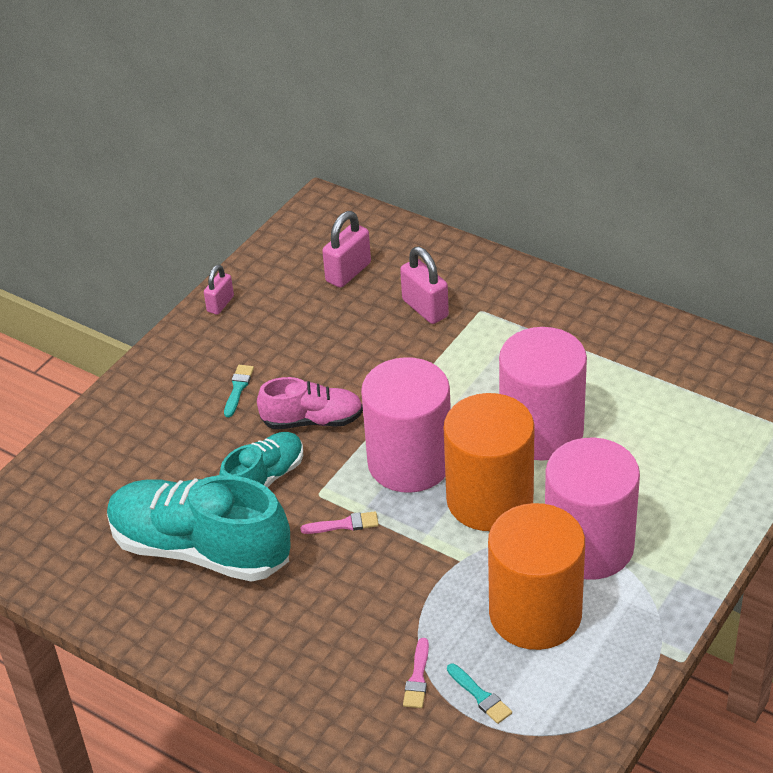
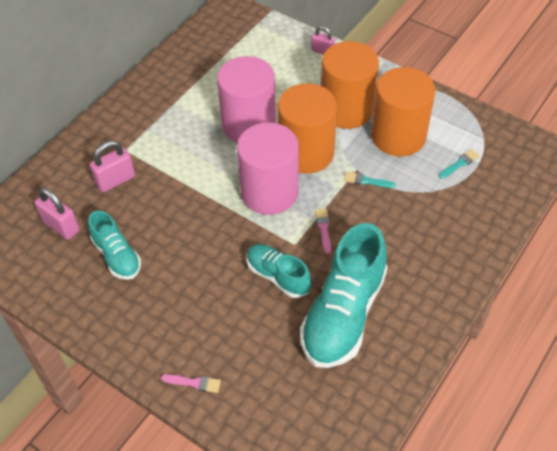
camera: 90 degrees left, 10 degrees up
(220, 304) = (75, 313): pink padlock -> pink padlock (322, 51)
(238, 388) = (179, 296): turquoise brush -> turquoise brush (366, 181)
(301, 326) = (117, 256): none -> turquoise shoe
(312, 420) = (221, 248): pink shoe -> none
(417, 678) = (449, 192): pink brush -> pink brush (194, 383)
(589, 546) = (346, 110): pink cylinder -> orange cylinder

